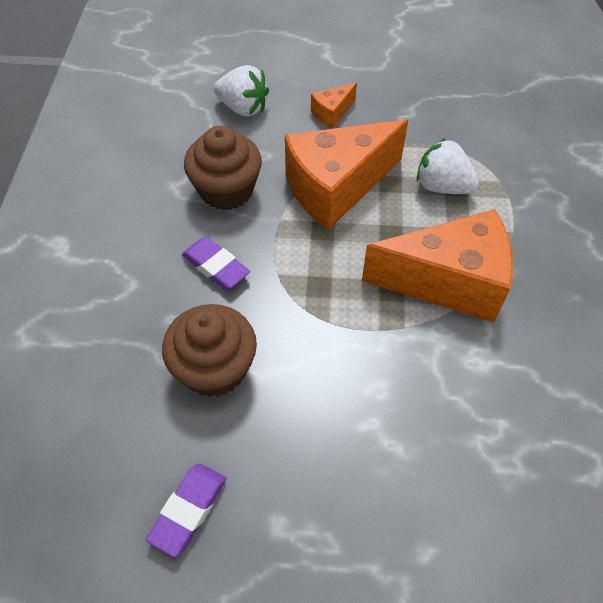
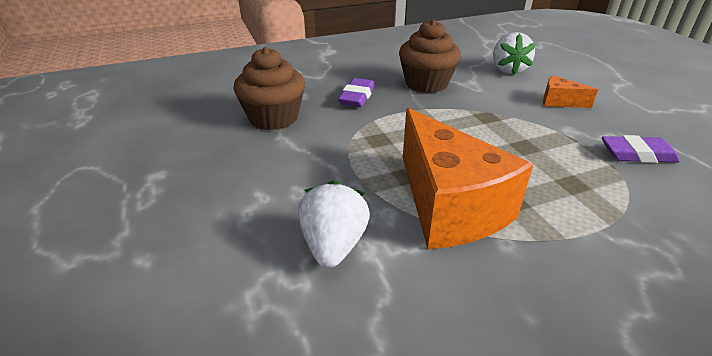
camera: 65 degrees right, 20 degrees down
(188, 510) = (160, 137): purple eraser -> purple eraser (637, 154)
(336, 187) = (485, 122): orange cheese -> none
(442, 186) = (561, 175): white strawberry -> white strawberry (333, 245)

